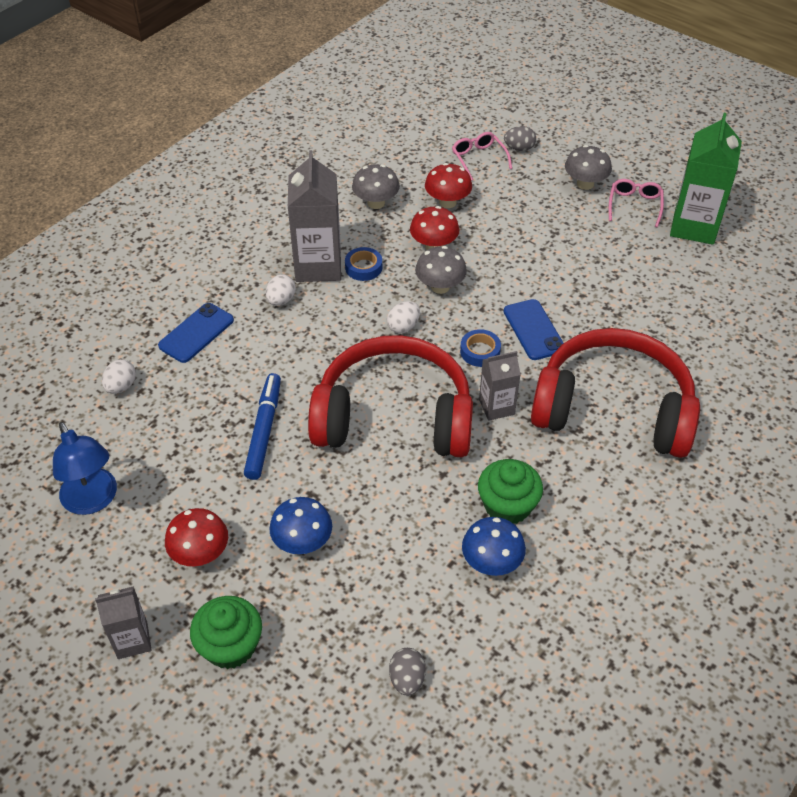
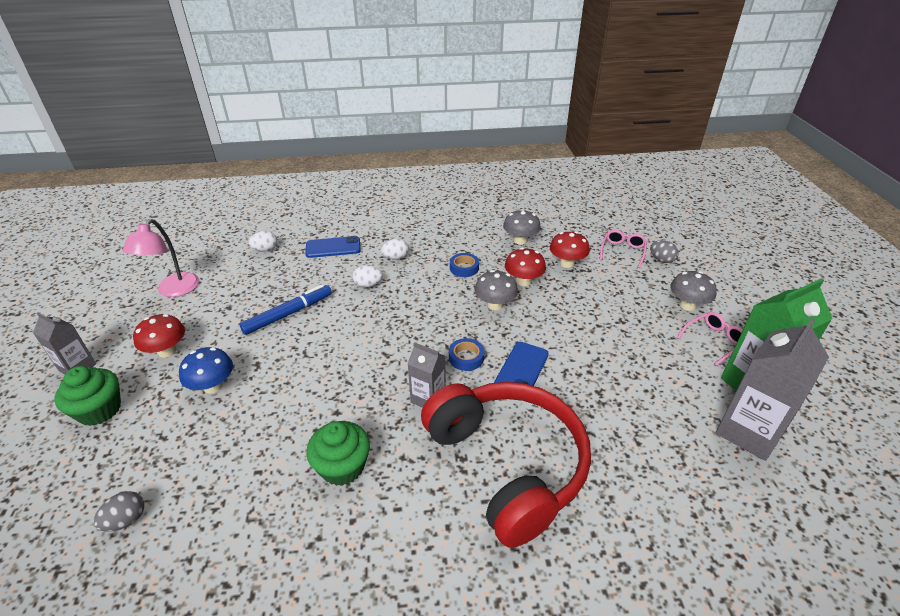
camera: 45 degrees right, 10 degrees down
(93, 500) = (174, 290): blue lamp -> pink lamp
(318, 266) = (440, 253): grey carton -> grey carton (748, 432)
(394, 416) = (361, 357): red headphones -> none
(403, 327) = (440, 312): white egg -> white egg (368, 285)
(491, 562) = (279, 494): blue mushroom -> none

